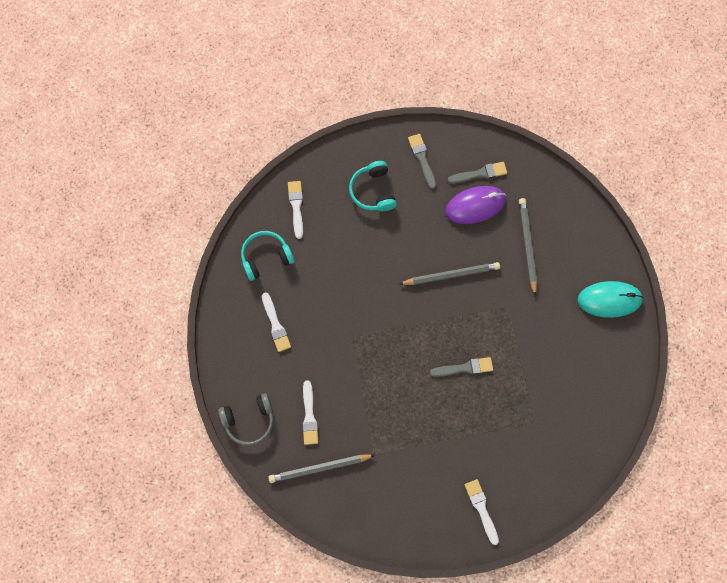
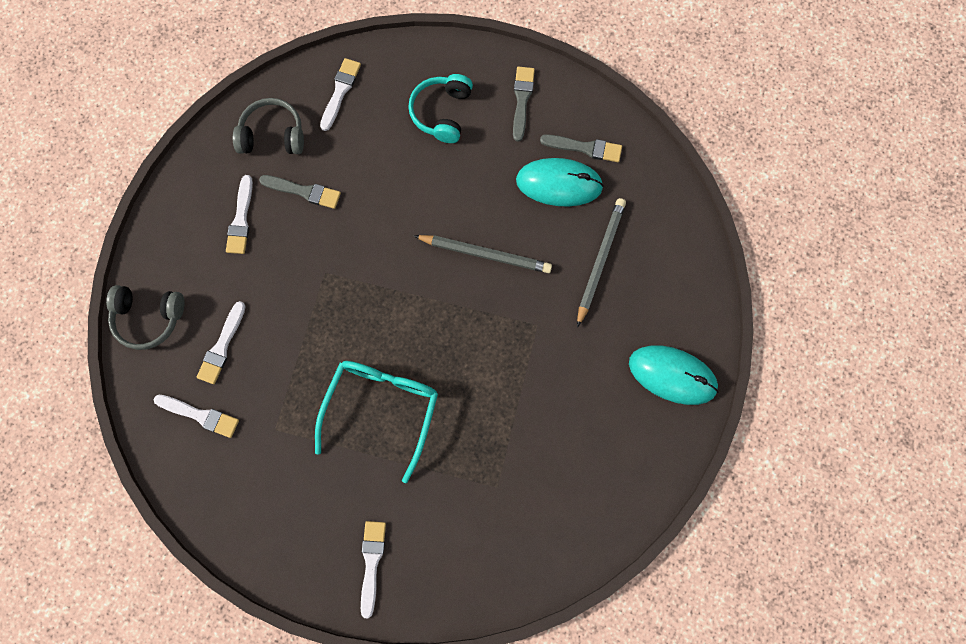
camera: 25 degrees right, 0 degrees up
(266, 257) = (272, 135): turquoise headphones -> grey headphones
(320, 468) = (200, 415): grey pencil -> white brush
(436, 408) = (382, 409): none -> turquoise glasses
(464, 368) = (442, 376): grey brush -> grey brush (304, 191)
(475, 205) = (559, 184): purple mouse -> turquoise mouse

